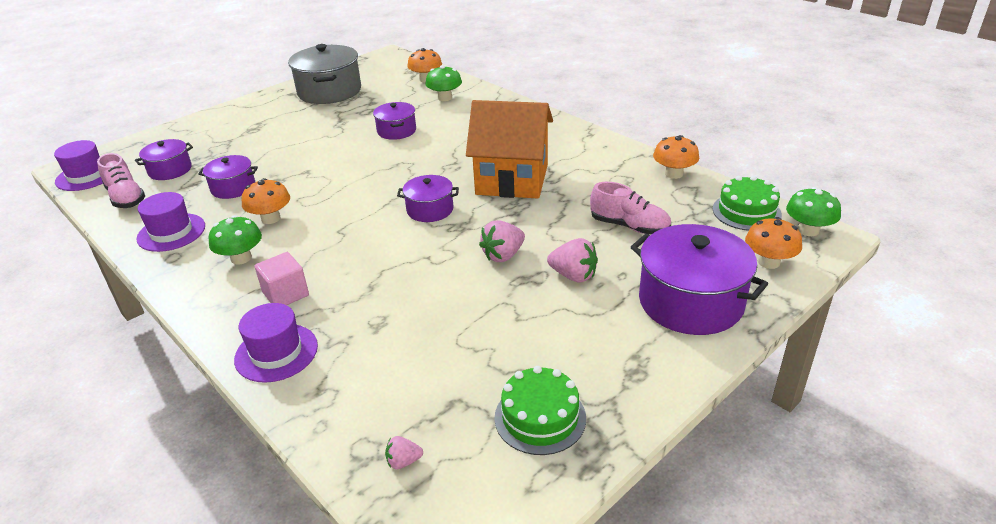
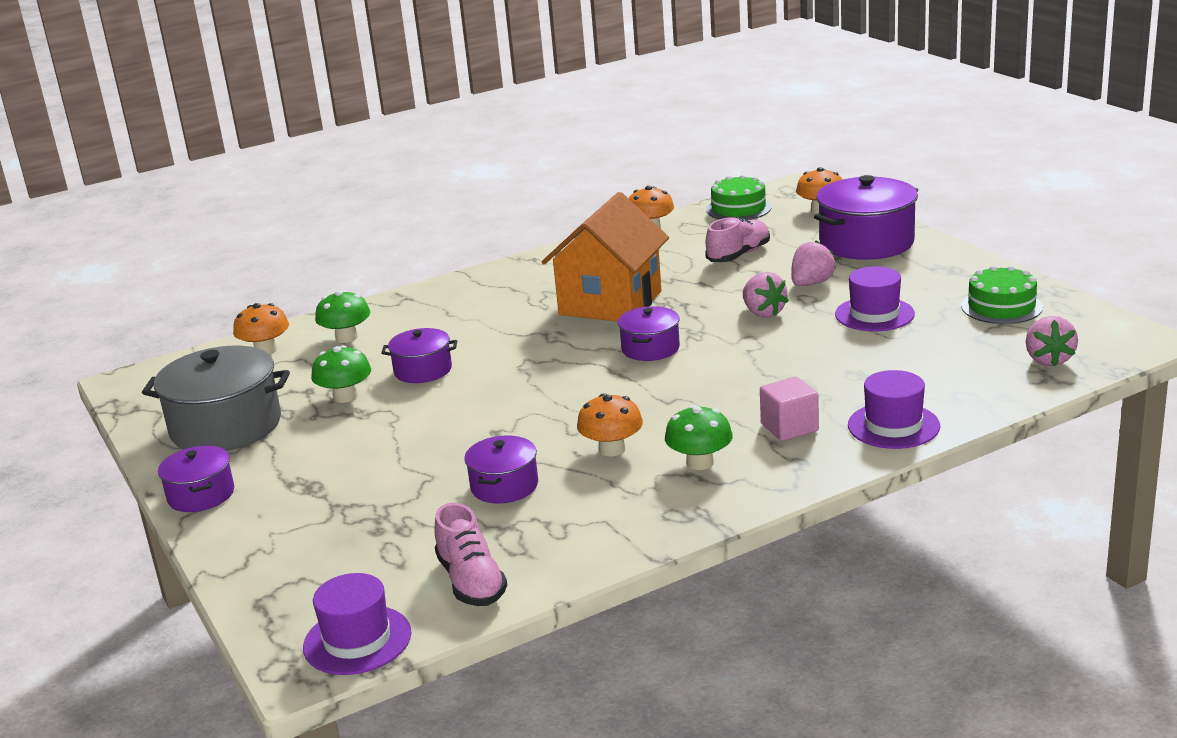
camera: 75 degrees left, 10 degrees down
(126, 197) = (471, 582): pink shoe -> pink shoe turned 90 degrees clockwise
(170, 170) = (402, 551): purple pot -> purple pot (201, 495)
(171, 232) = (606, 524): purple hat -> purple hat (874, 314)
(403, 461) = (1048, 360): pink strawberry -> pink strawberry, size x1.79
(808, 230) = (780, 191): green mushroom -> green mushroom (345, 397)

